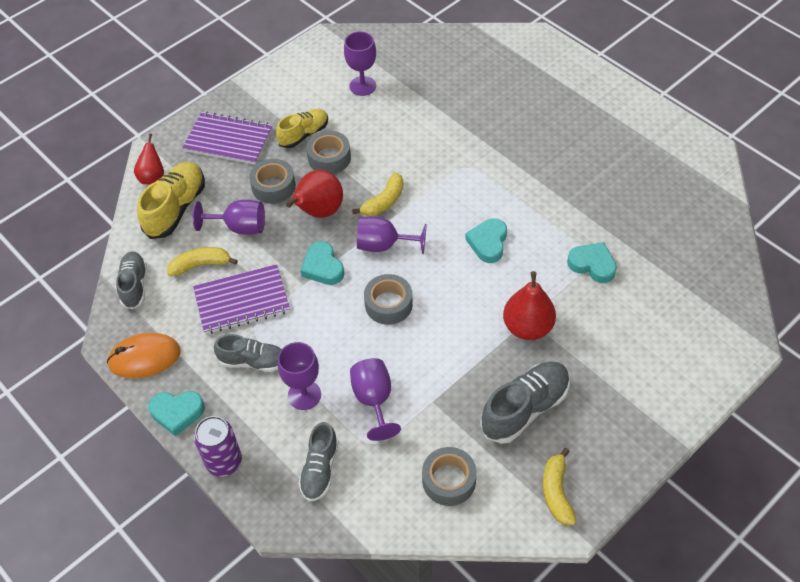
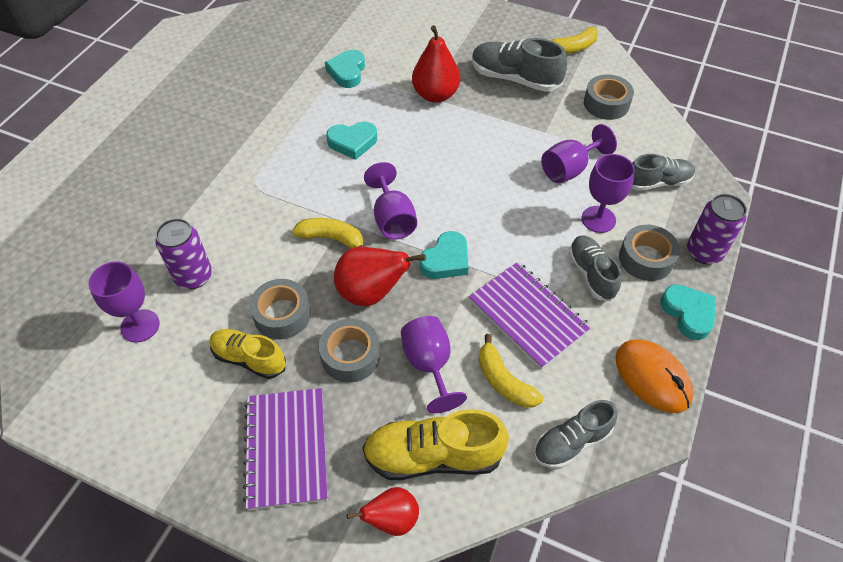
camera: 115 degrees left, 0 degrees up
(388, 304) = (463, 192): grey tape -> grey tape (646, 259)
(390, 117) = (193, 276): none -> purple can

